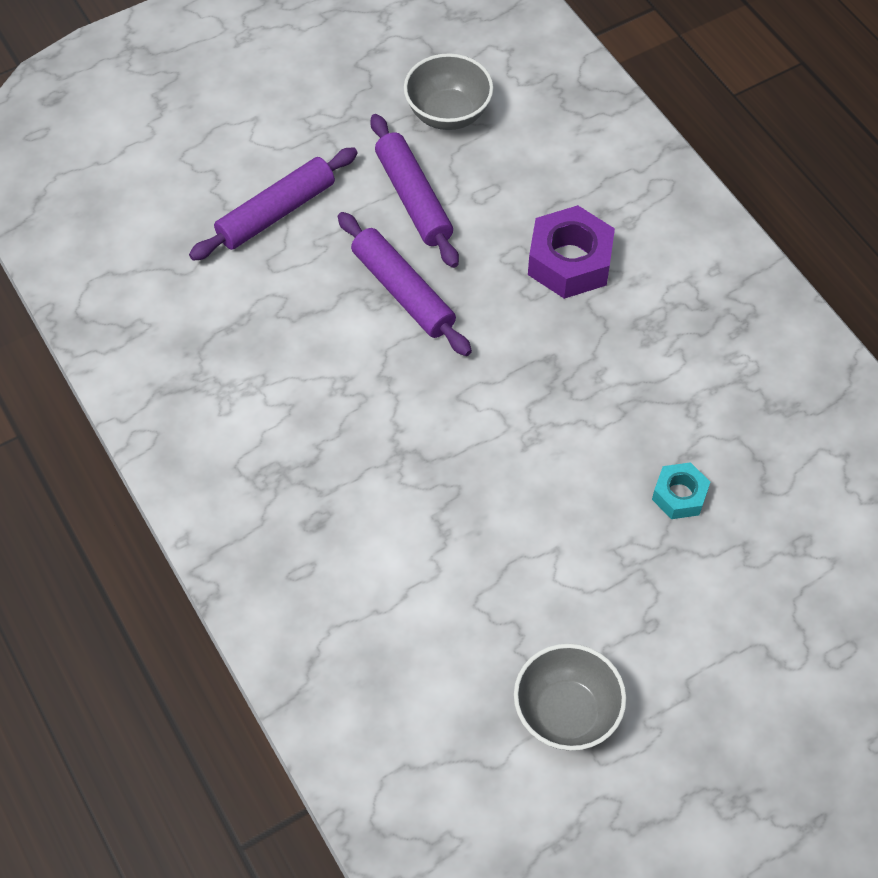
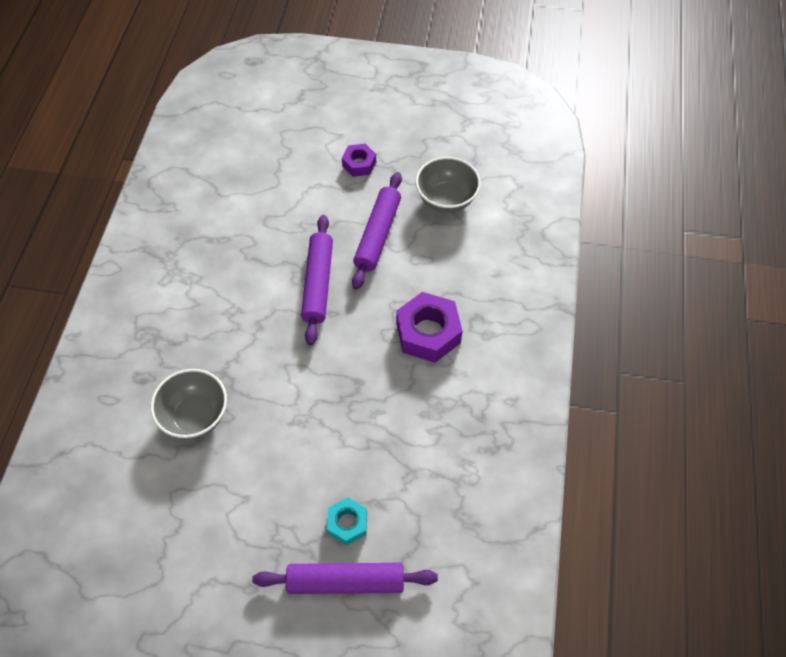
camera: 40 degrees right, 0 degrees up
(276, 212) = (298, 193): purple rolling pin -> purple rolling pin (346, 581)
(312, 136) = (359, 164): none -> purple nut
(566, 713) = (151, 600): grey bowl -> grey bowl (195, 416)

